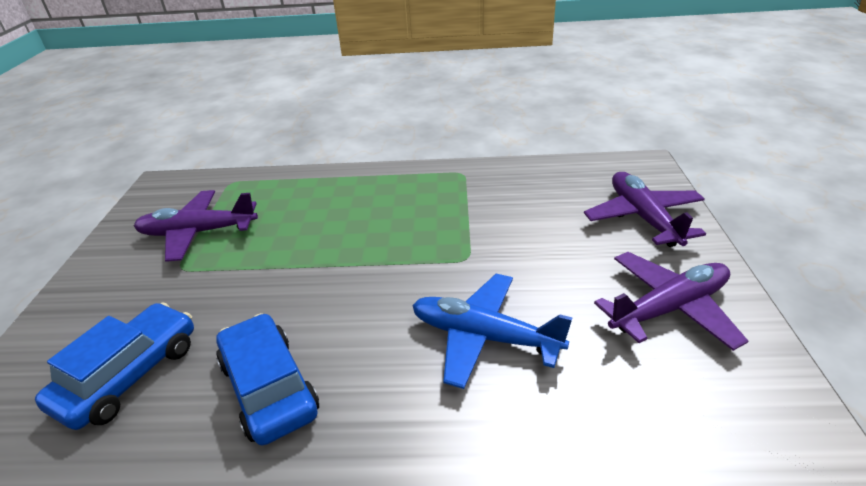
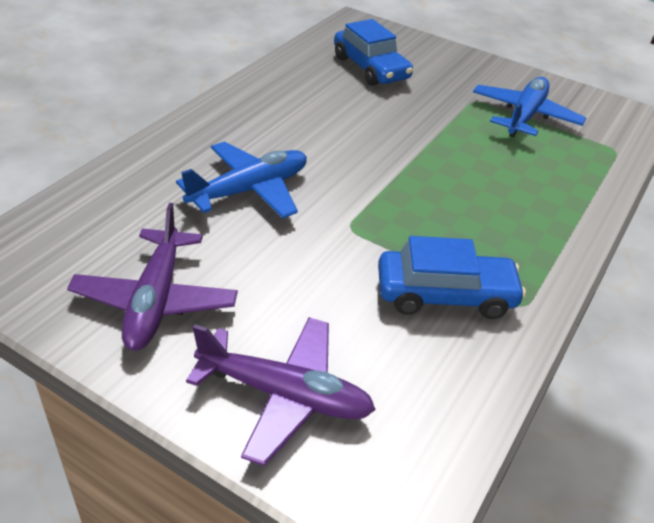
camera: 115 degrees right, 5 degrees up
(198, 233) = (524, 116): purple plane -> blue plane
(269, 387) = (306, 103): blue car -> blue car (445, 295)

